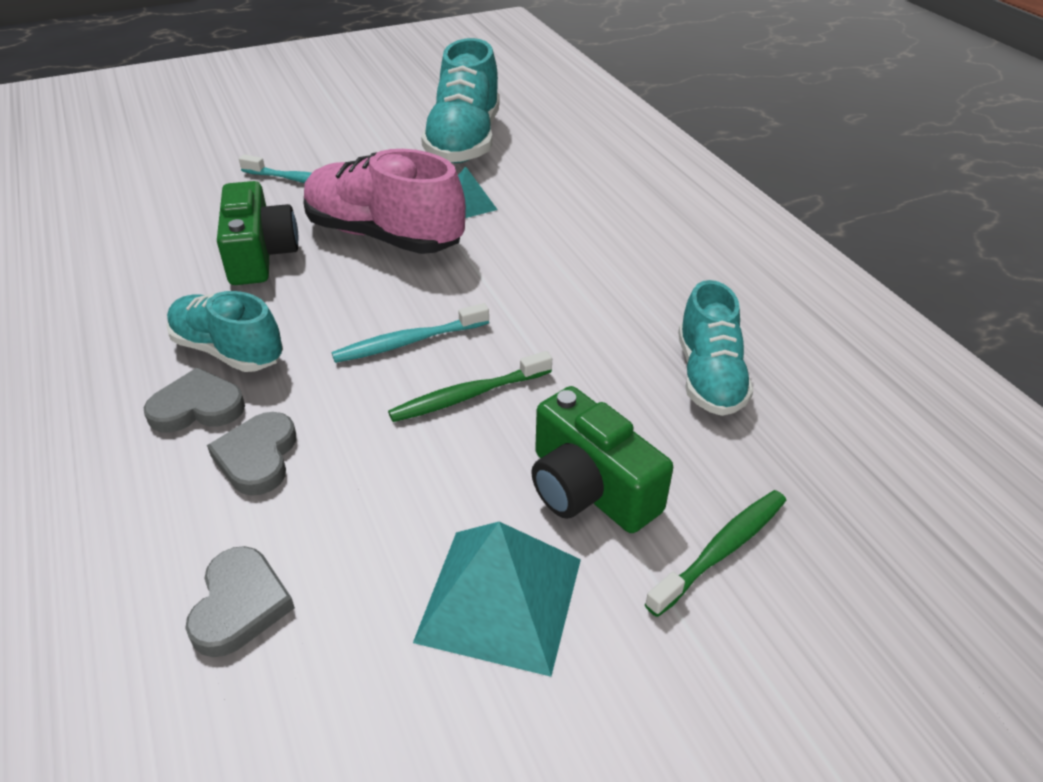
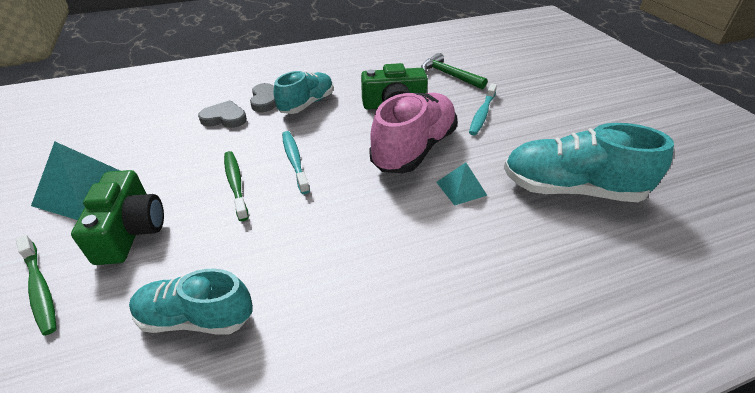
camera: 95 degrees right, 0 degrees up
(172, 203) = (449, 75): none -> green hammer
(240, 605) = (142, 121): grey heart -> none
(589, 488) = (131, 231): green camera -> green camera turned 120 degrees clockwise

